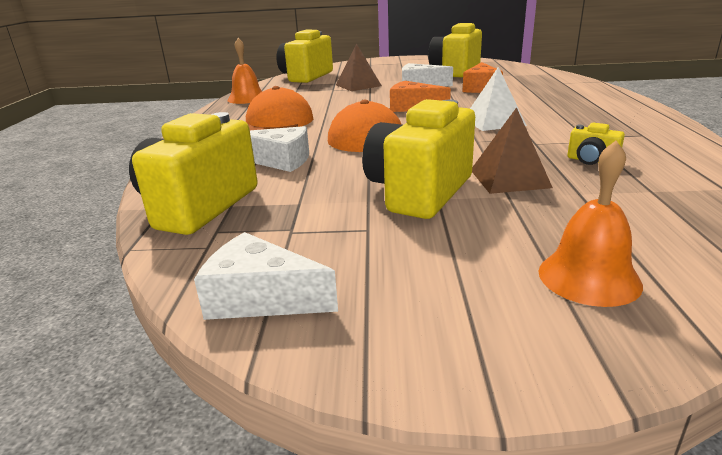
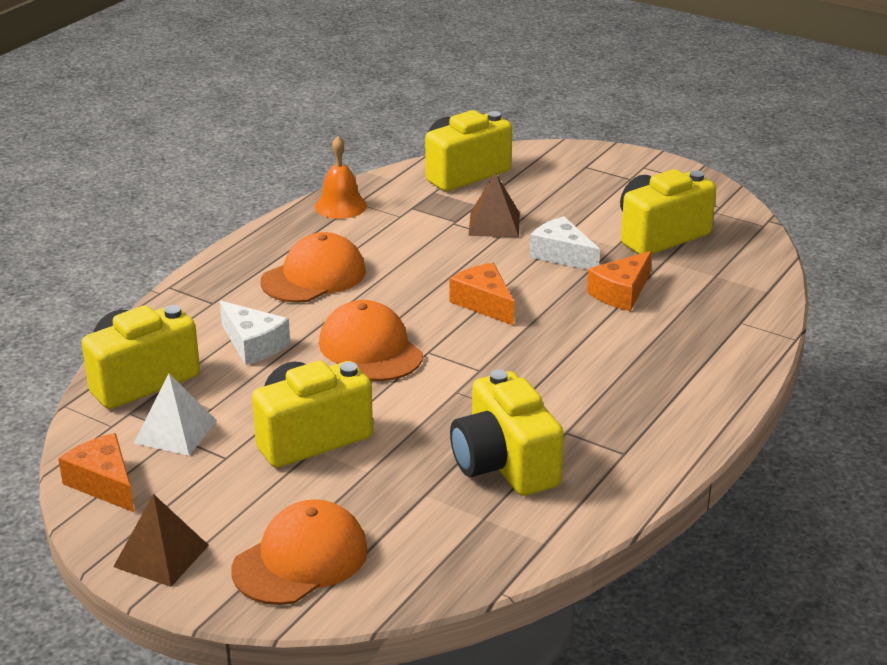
camera: 30 degrees right, 5 degrees up
(260, 298) = (104, 483): white cheese -> orange cheese
(494, 121) = (522, 367): white pyramid -> white pyramid (175, 431)
(509, 178) = (400, 453): brown pyramid -> brown pyramid (161, 556)
(589, 277) = (300, 559): orange bell -> orange cap
(591, 161) = (504, 465): yellow camera -> yellow camera, size x2.25

